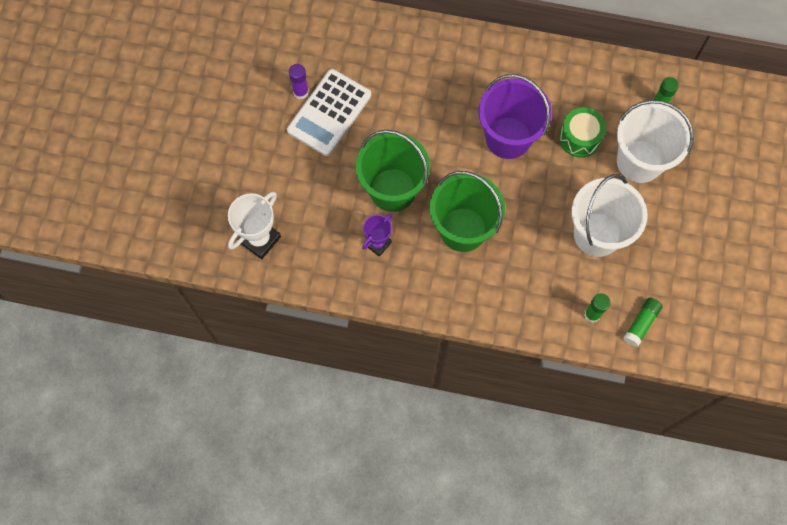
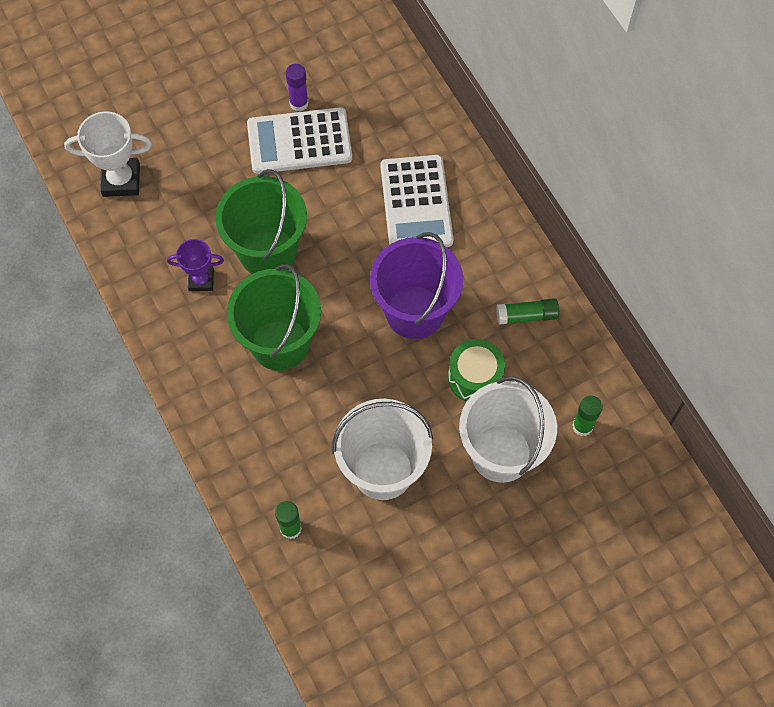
camera: 50 degrees right, 5 degrees down
(435, 80) = (416, 204): none -> white calculator
(641, 323) = (320, 584): green glue stick -> green glue stick (527, 315)

